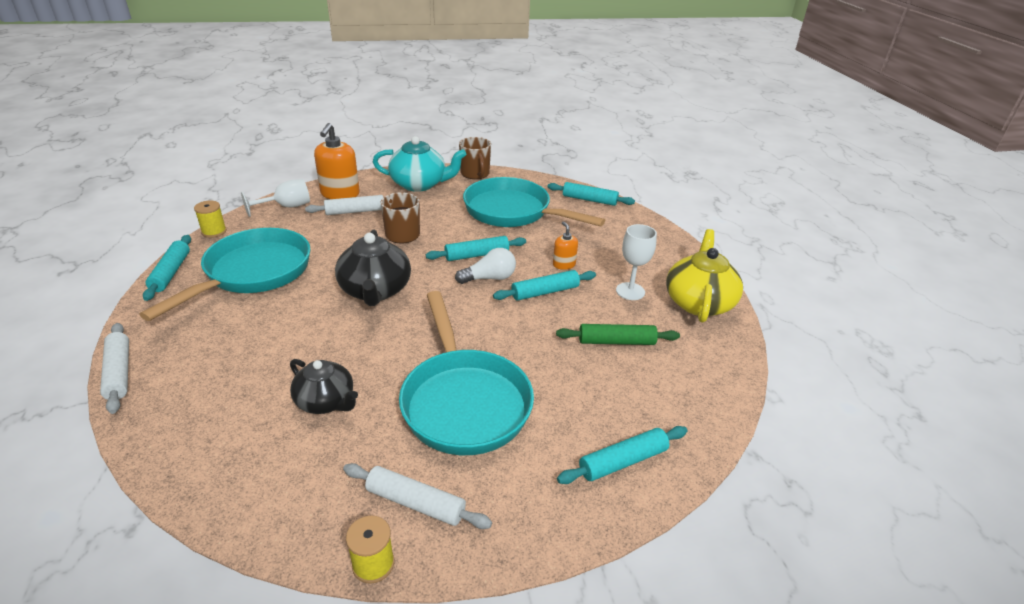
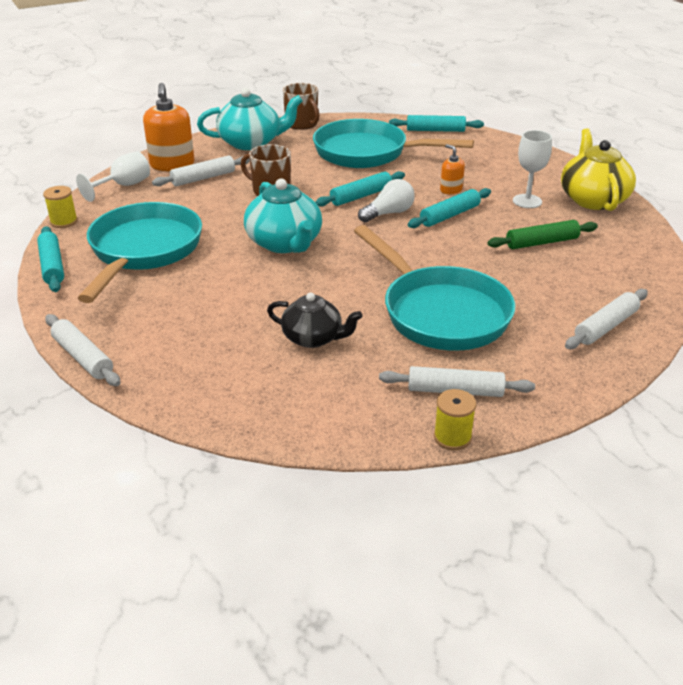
camera: 15 degrees left, 0 degrees up
(375, 291) = (285, 243): black teapot -> turquoise teapot
(622, 461) = (605, 326): turquoise rolling pin -> white rolling pin

